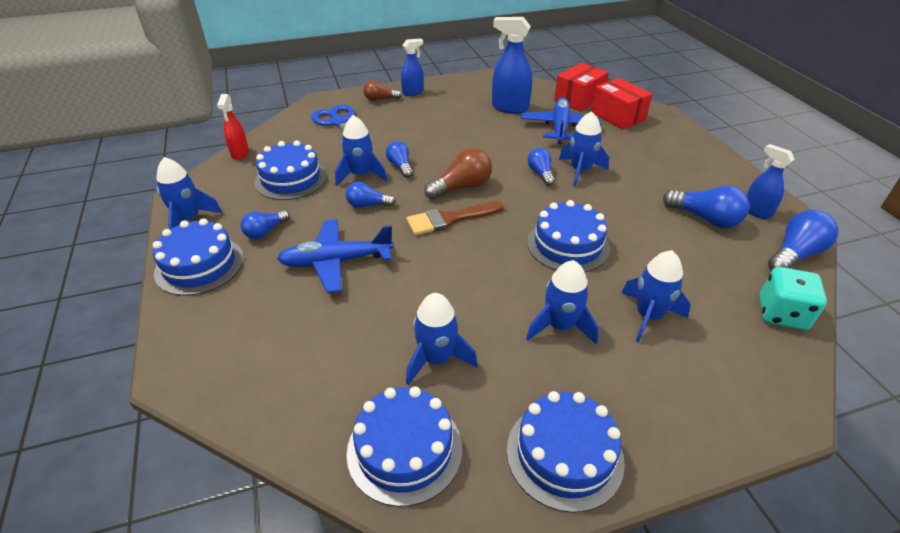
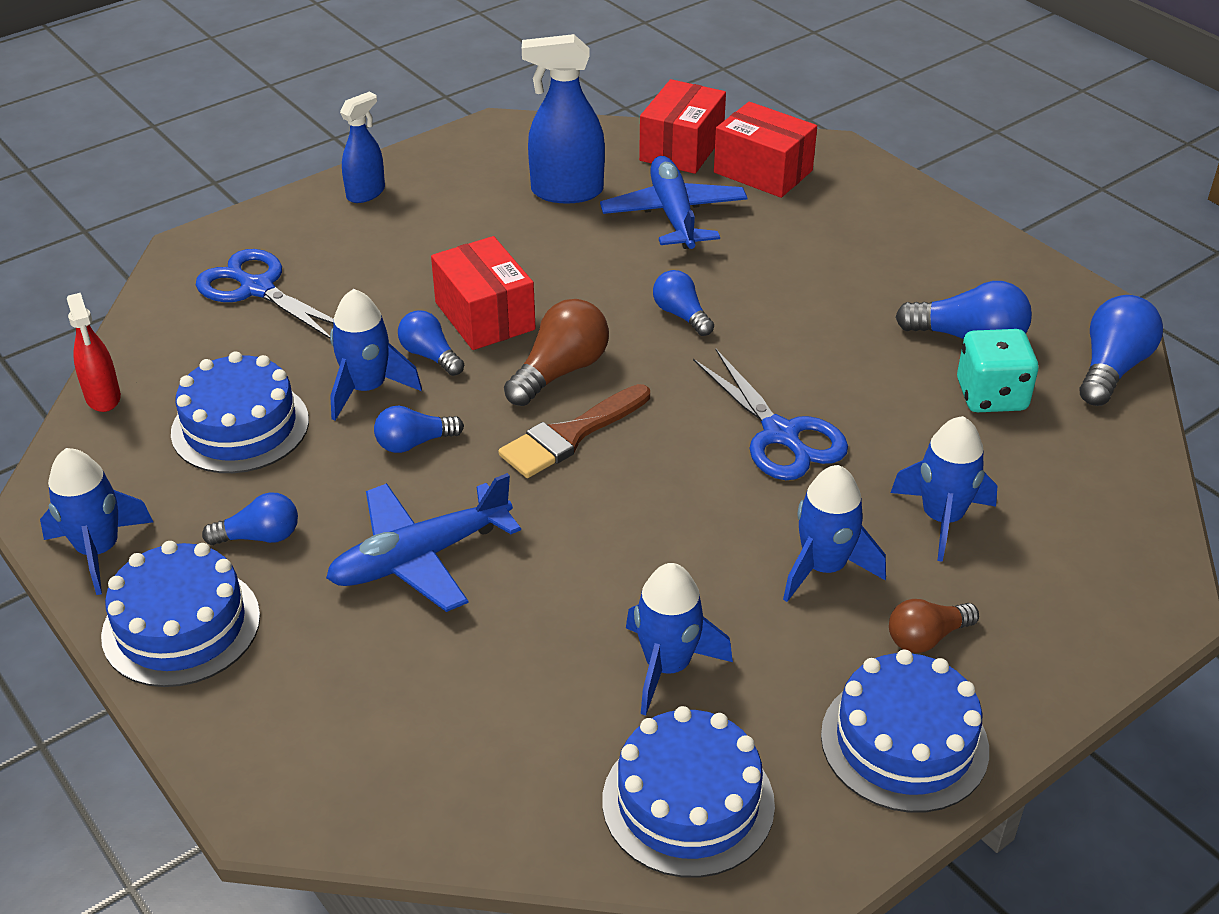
camera: 20 degrees left, 0 degrees up
(265, 231) = (259, 536): blue light bulb -> blue light bulb turned 120 degrees counterclockwise
(380, 99) = (310, 221): brown light bulb -> brown light bulb (926, 637)
(438, 154) = (484, 316): none -> red box
(568, 245) = (780, 434): blue cake -> blue scissors
(580, 171) = (744, 295): blue rocket -> none
(756, 211) = (1039, 308): blue spray bottle -> none
(782, 314) = (1118, 467): turquoise dice -> turquoise dice (991, 396)

